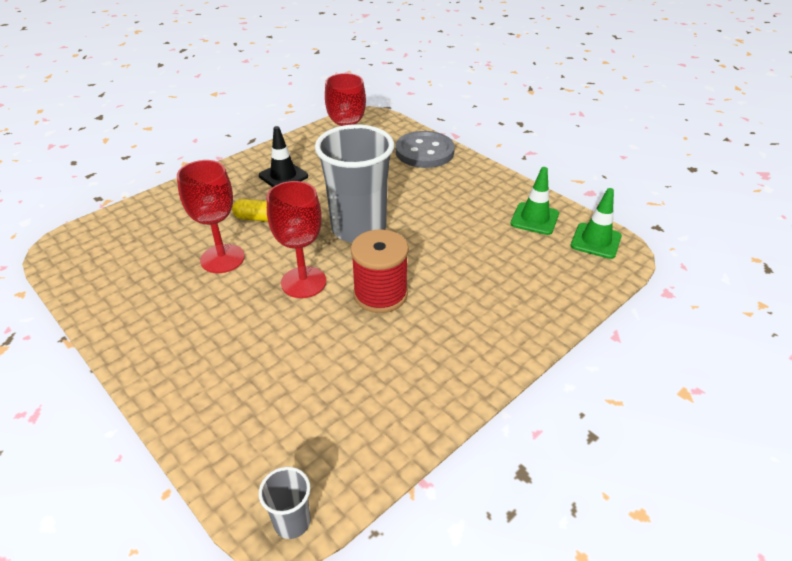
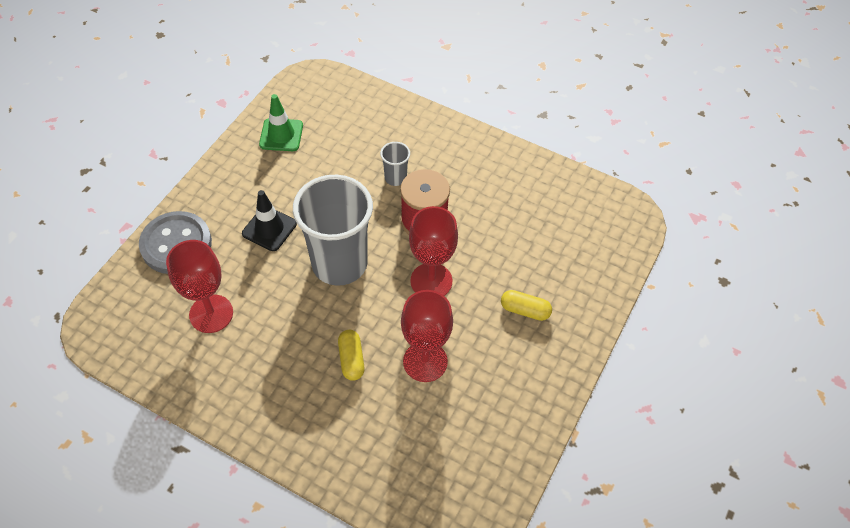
camera: 110 degrees left, 15 degrees up
(222, 344) = (525, 310): none -> yellow capsule
(283, 176) = (263, 369): black traffic cone -> black traffic cone (269, 229)
(292, 522) = (632, 210): grey cup -> grey cup (395, 178)
(595, 241) = (301, 93): green traffic cone -> none

